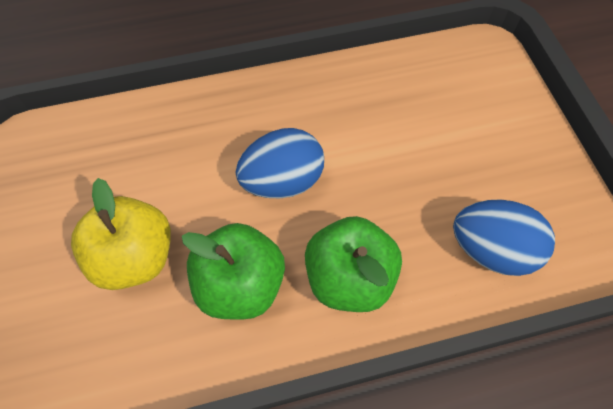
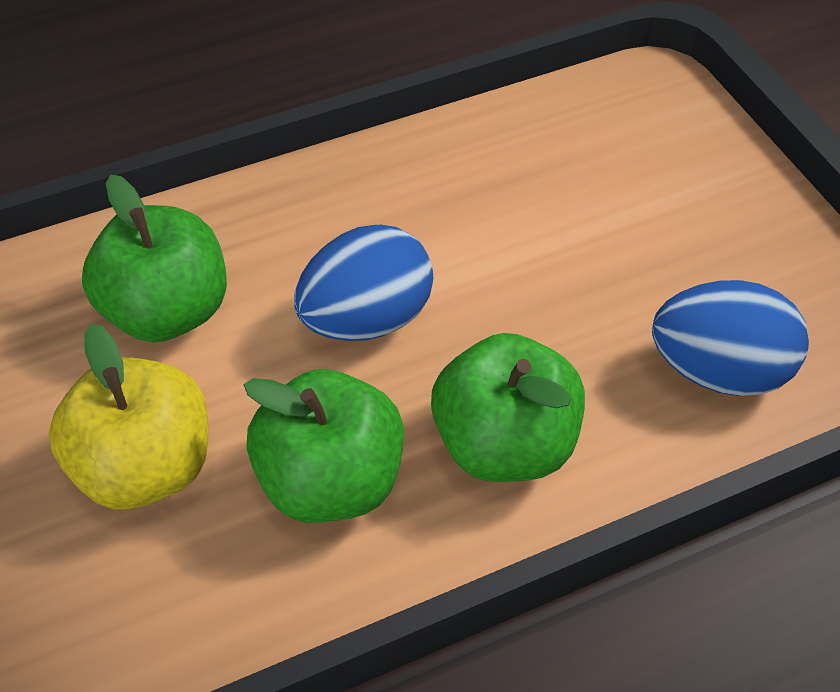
camera: 10 degrees left, 10 degrees down
(168, 158) = (167, 311): none -> green apple

